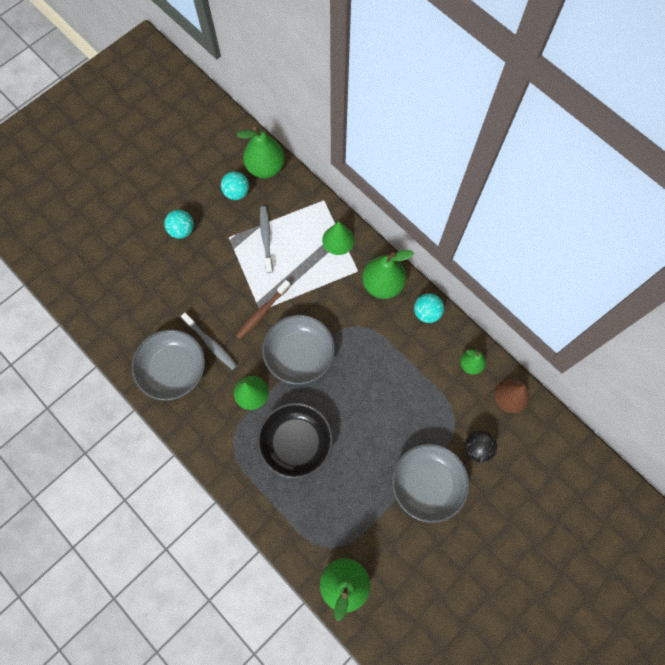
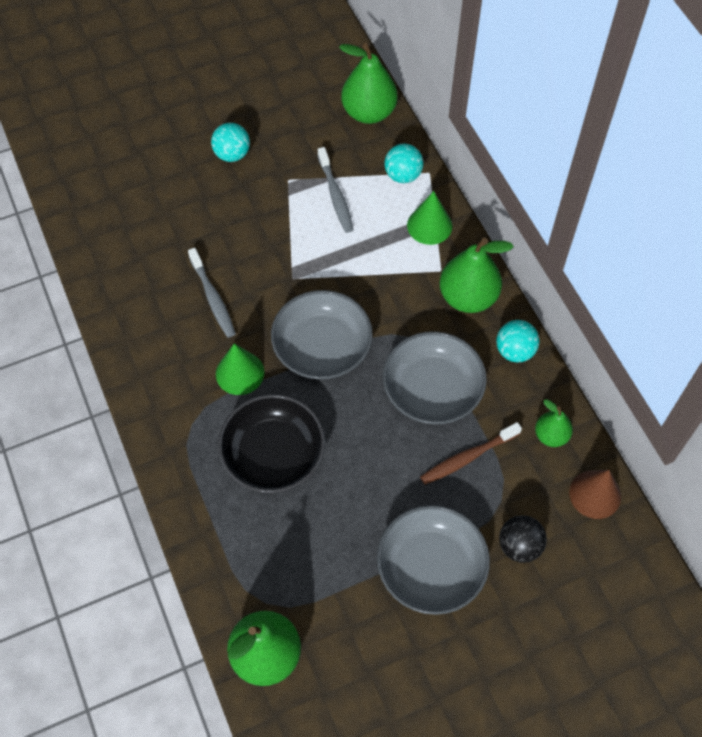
camera: 20 degrees right, 10 degrees down
(173, 369) = (152, 312): grey bowl -> grey bowl (432, 389)
(236, 192) = (319, 131): turquoise ball -> turquoise ball (403, 175)
(262, 312) = (294, 281): brown toothbrush -> brown toothbrush (467, 457)
(266, 238) = (335, 195): grey toothbrush -> grey toothbrush turned 150 degrees clockwise

